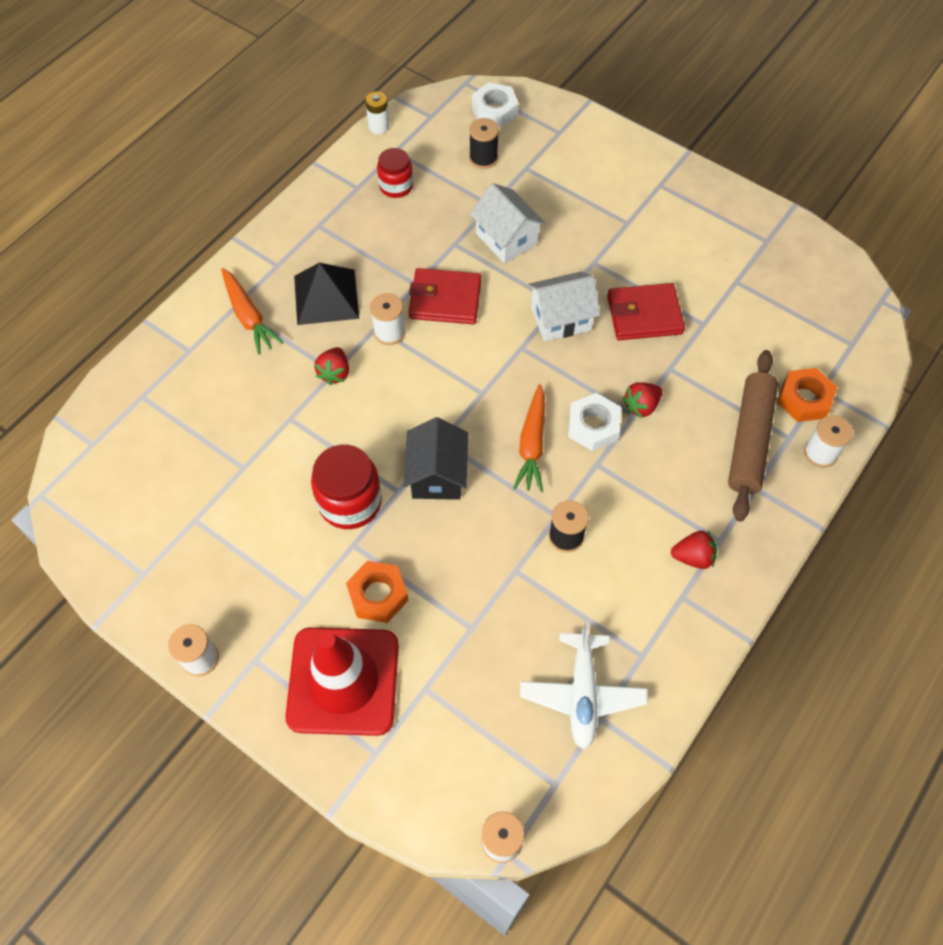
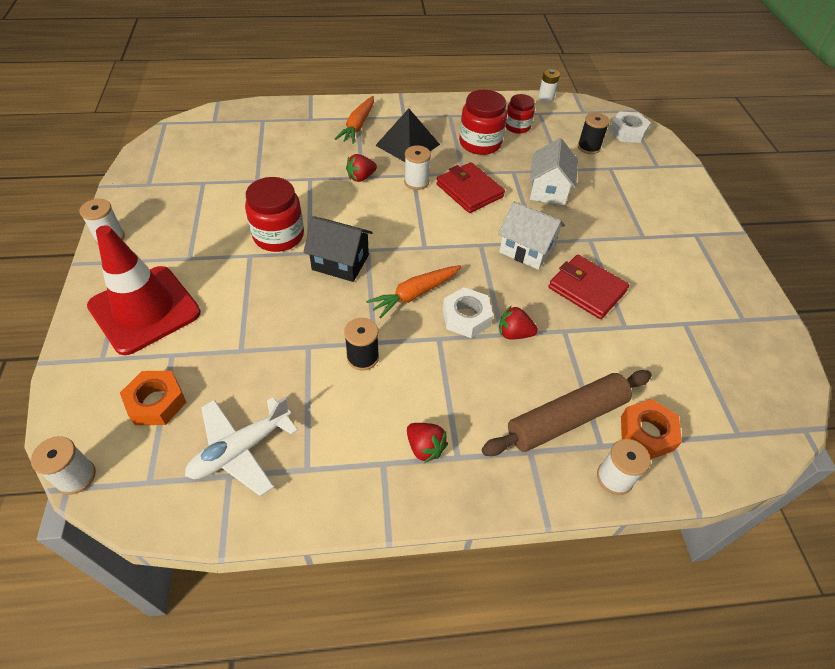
camera: 45 degrees right, 10 degrees down
(378, 595) = (223, 288): orange nut -> orange nut (156, 402)
(388, 236) = (480, 143): none -> red jar
(437, 475) = (340, 262): black house -> black house turned 60 degrees clockwise

